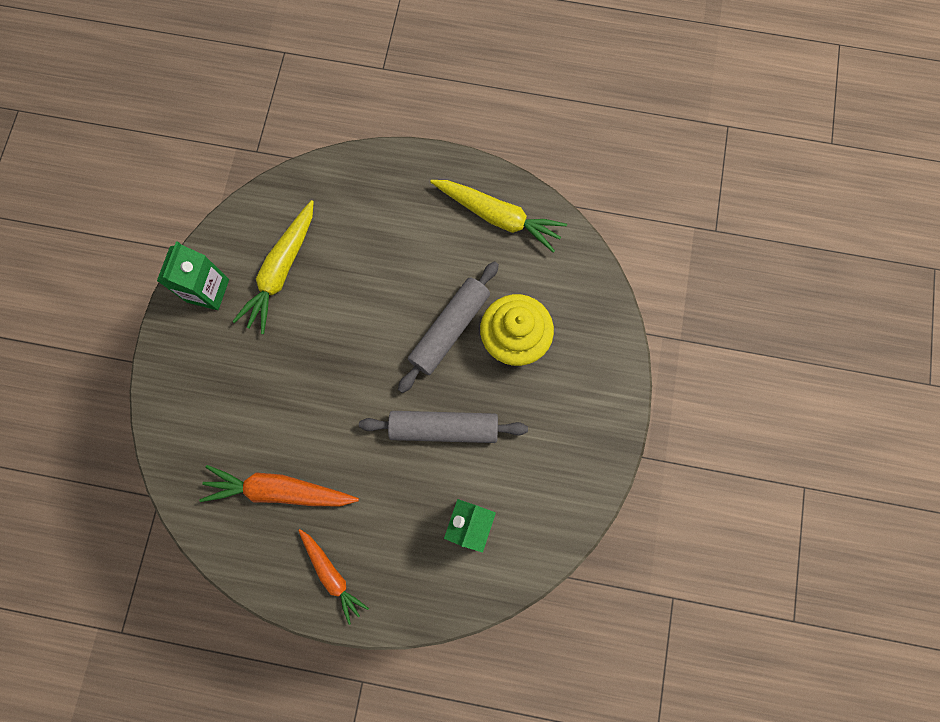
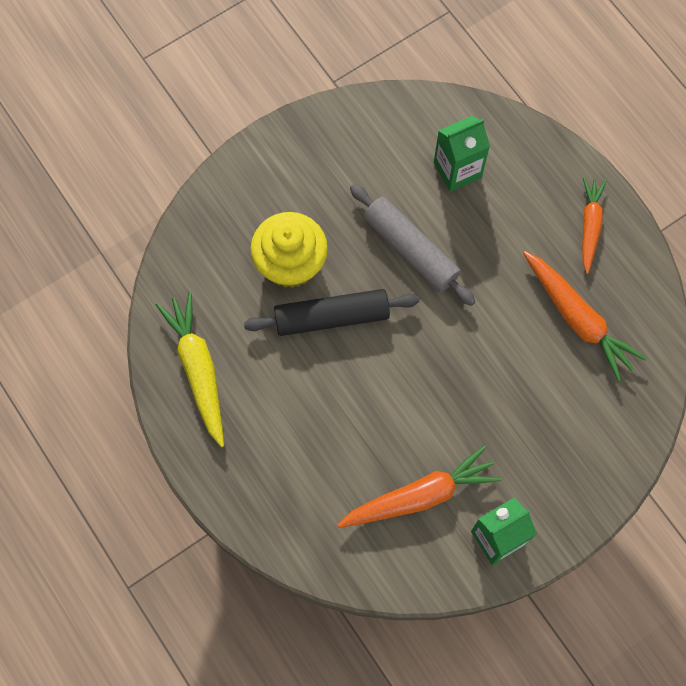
camera: 135 degrees left, 5 degrees down
(281, 271) = (420, 495): yellow carrot -> orange carrot
(449, 329) = (331, 317): grey rolling pin -> black rolling pin

